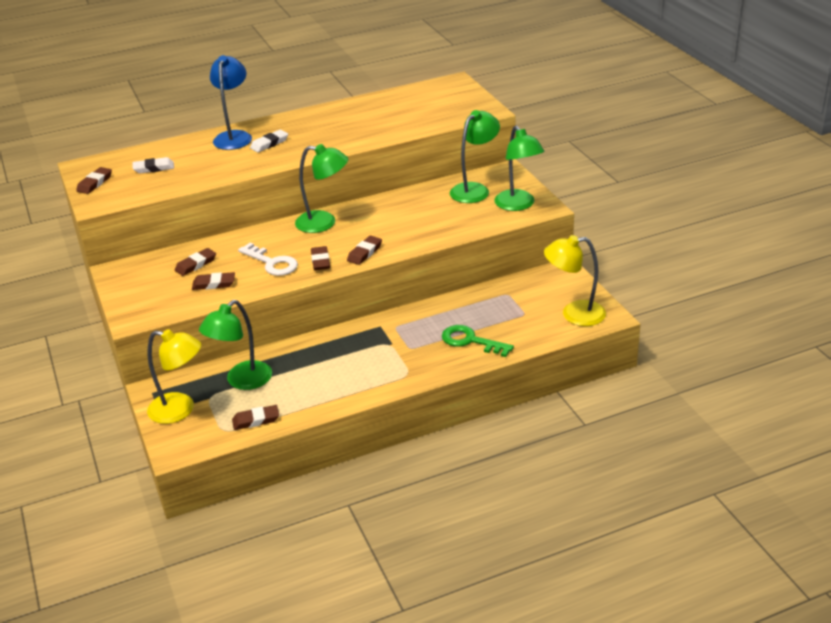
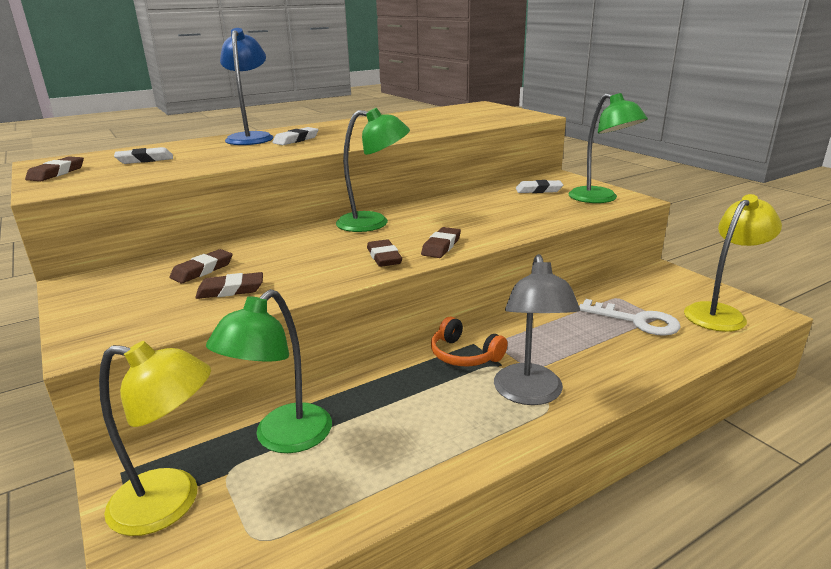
camera: 10 degrees left, 10 degrees down
(256, 420) = (318, 511): brown eraser -> none
(272, 263) = (315, 263): white key -> white key (636, 321)
(370, 334) = (464, 355): none -> orange headphones
(399, 365) = (530, 394): none -> grey lamp
(471, 341) = (612, 353): green key -> none
(475, 189) = (538, 190): green lamp -> white eraser
(574, 314) = (721, 313): yellow lamp -> yellow lamp turned 150 degrees clockwise

